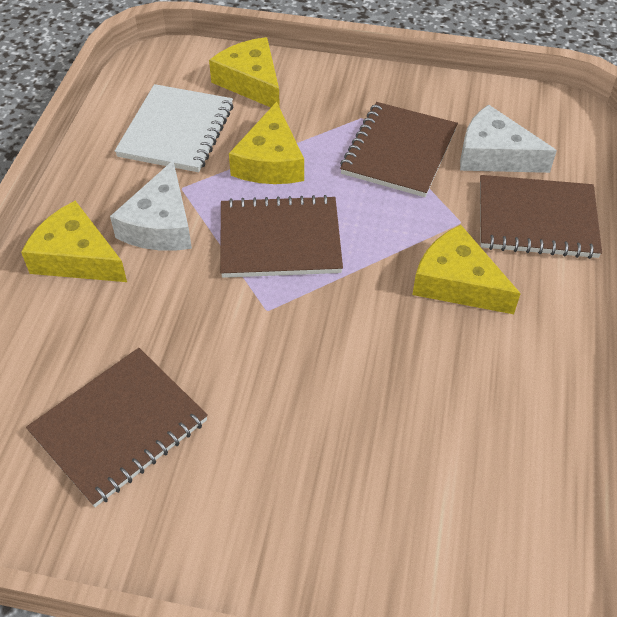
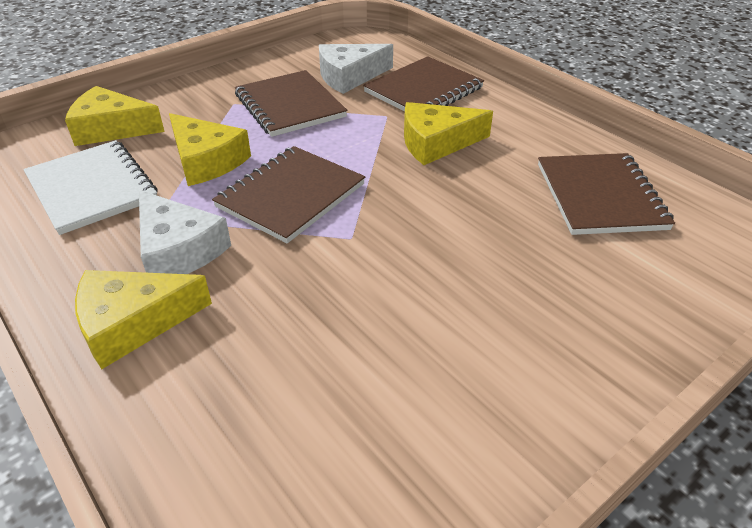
camera: 50 degrees left, 10 degrees down
(119, 427) = (372, 395): brown notebook -> brown notebook (600, 196)

